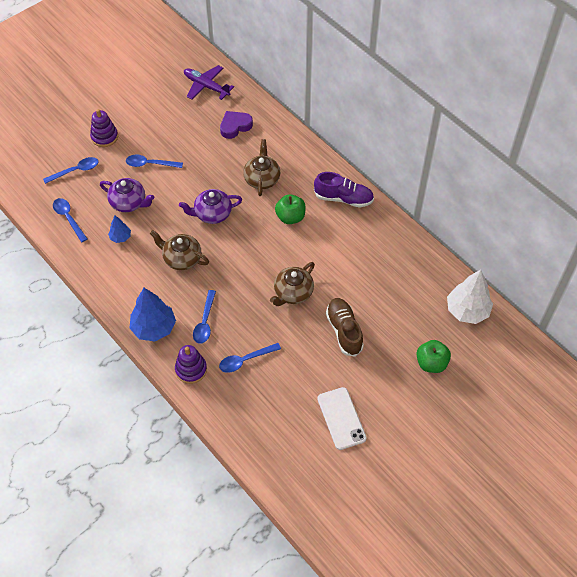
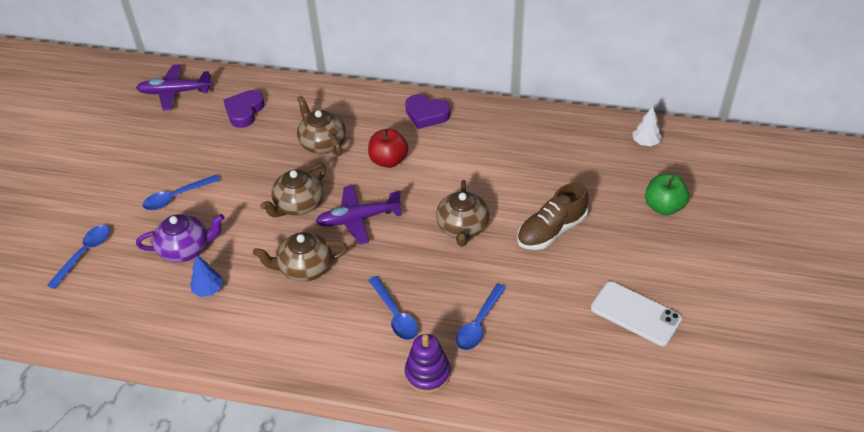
camera: 35 degrees left, 10 degrees down
(68, 218) = (120, 308): blue spoon -> none
(104, 137) = (92, 200): purple stacking toy -> none
(154, 328) = (340, 358): blue tree -> none
(212, 214) = (298, 205): purple teapot -> brown teapot
(238, 246) = (358, 219): none -> purple plane
(290, 217) = (388, 160): green apple -> red apple
(343, 198) = (426, 114): purple shoe -> purple heart
(344, 331) = (551, 230): brown shoe -> brown shoe turned 75 degrees counterclockwise
(467, 310) = (645, 142): white tree -> white tree, size x0.52

